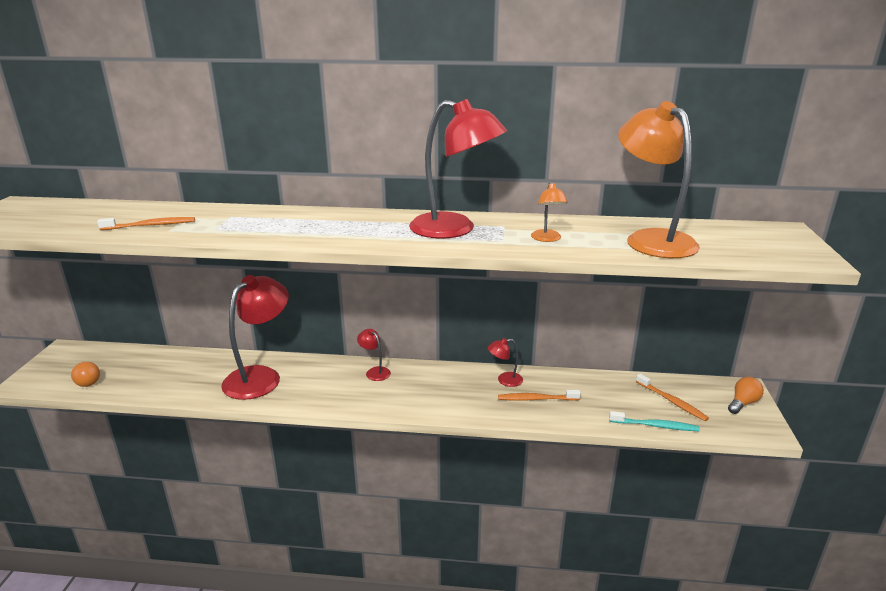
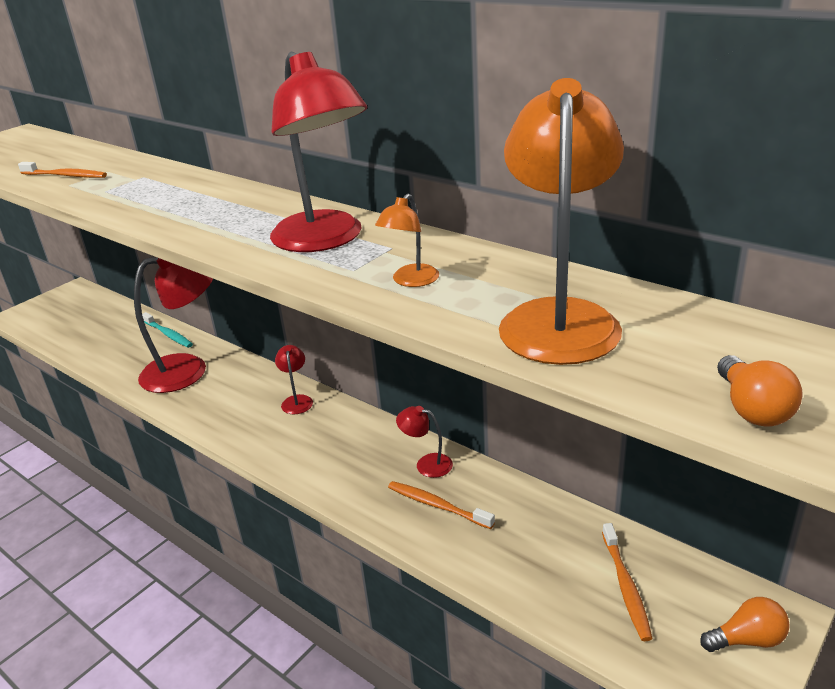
camera: 35 degrees right, 5 degrees up
(87, 381) = (57, 328): orange light bulb -> orange light bulb (752, 409)
(655, 426) = (556, 613): turquoise toothbrush -> turquoise toothbrush (168, 334)

